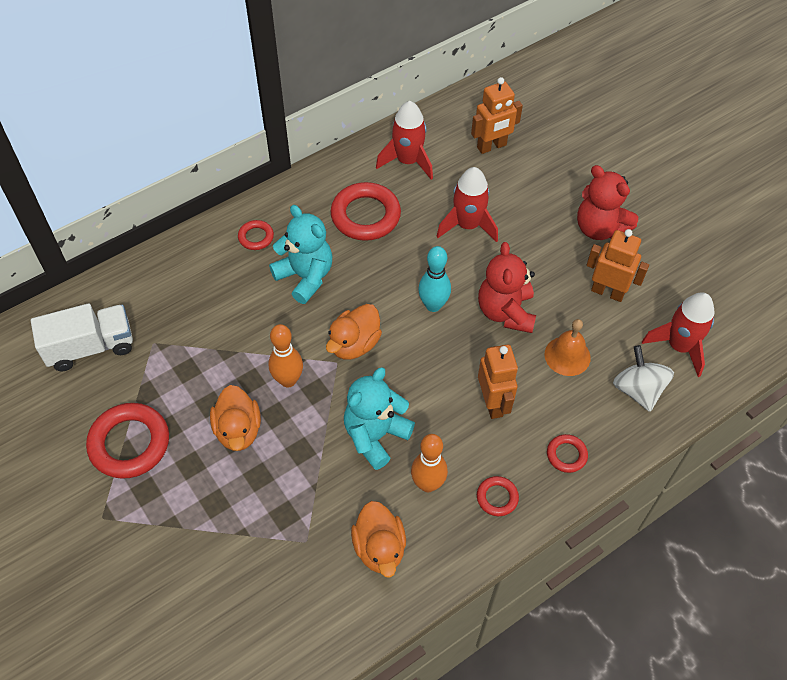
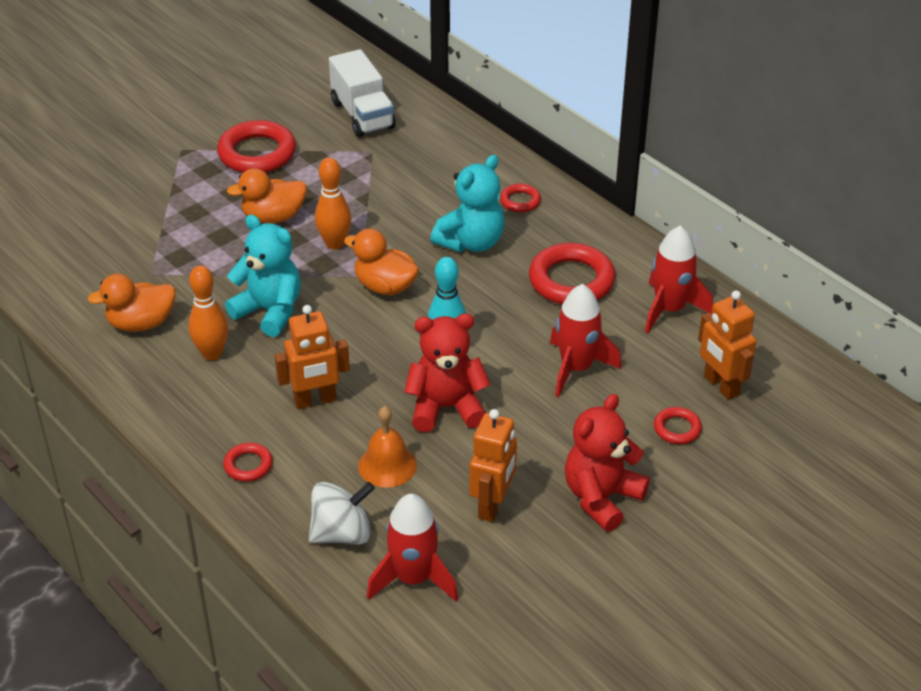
camera: 85 degrees right, 15 degrees down
(497, 497) = (195, 408): red ring -> red ring (677, 429)

